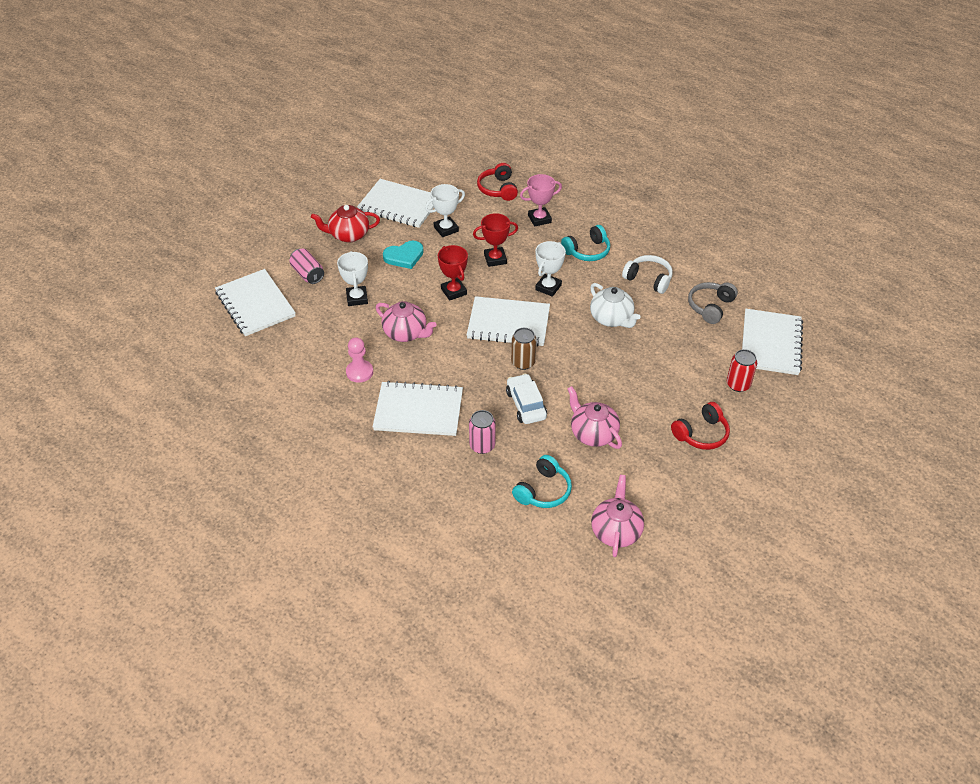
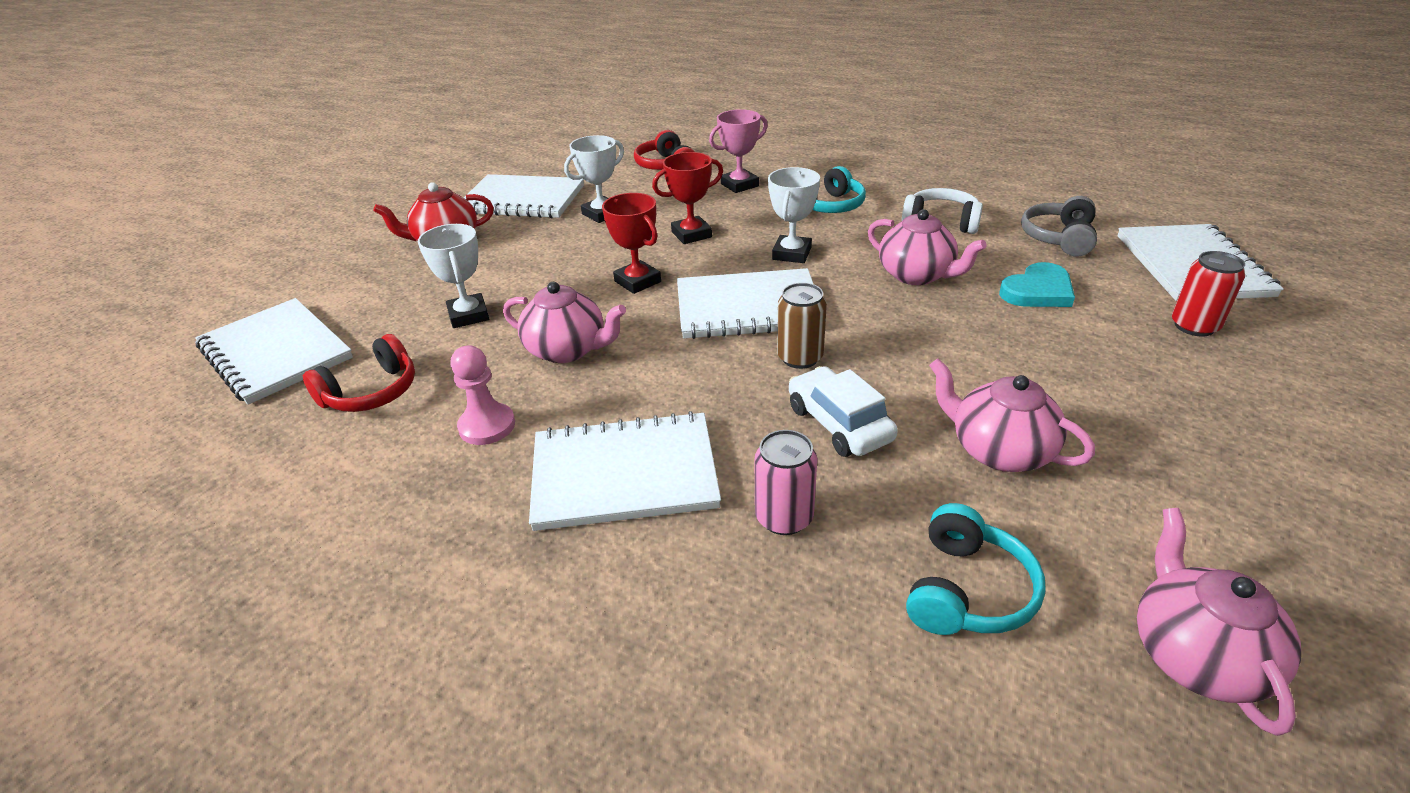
camera: 10 degrees left, 10 degrees down
(308, 274) = (377, 297): pink can -> none
(404, 256) = (542, 252): turquoise heart -> turquoise heart (1038, 291)
(611, 318) = (916, 275): white teapot -> pink teapot
(701, 434) = (1203, 413): red headphones -> red headphones (371, 392)

